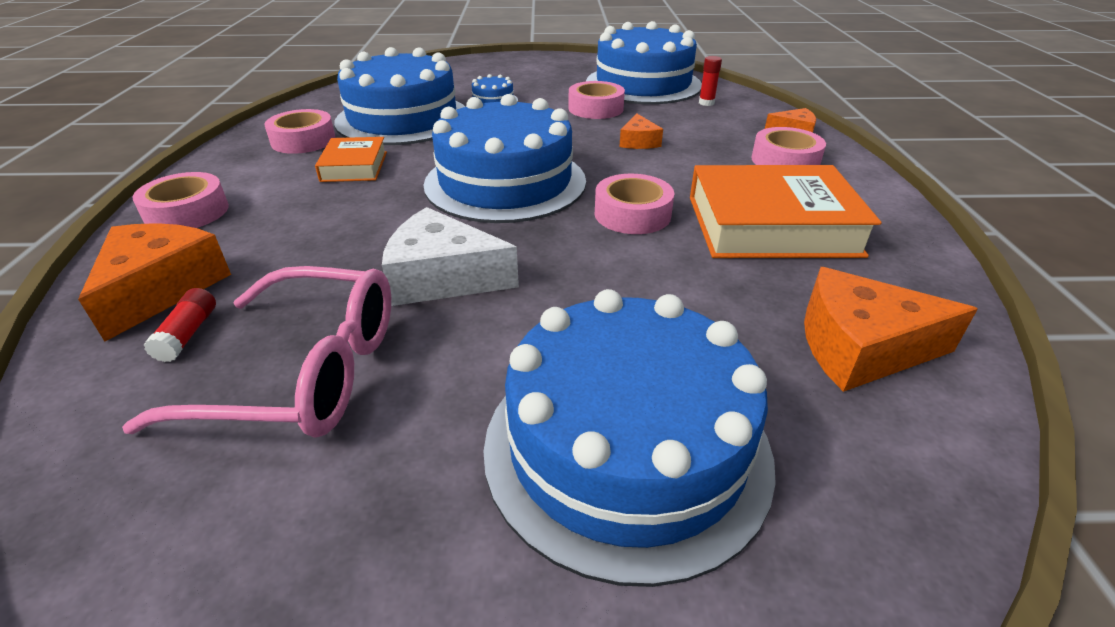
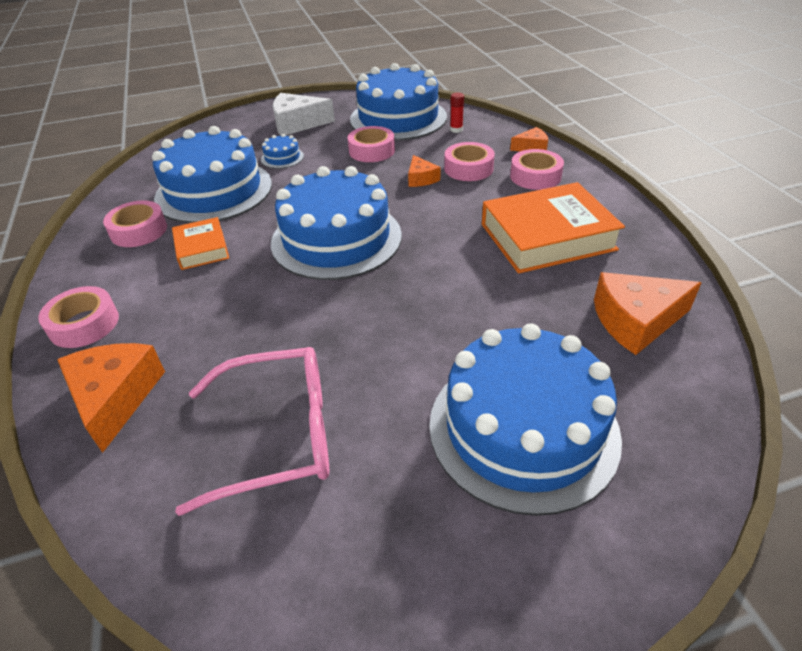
camera: 15 degrees left, 5 degrees up
(188, 334) = (167, 429): red glue stick -> none
(442, 277) = (334, 334): white cheese -> white cheese (297, 124)
(632, 214) = (446, 248): pink tape -> pink tape (468, 168)

